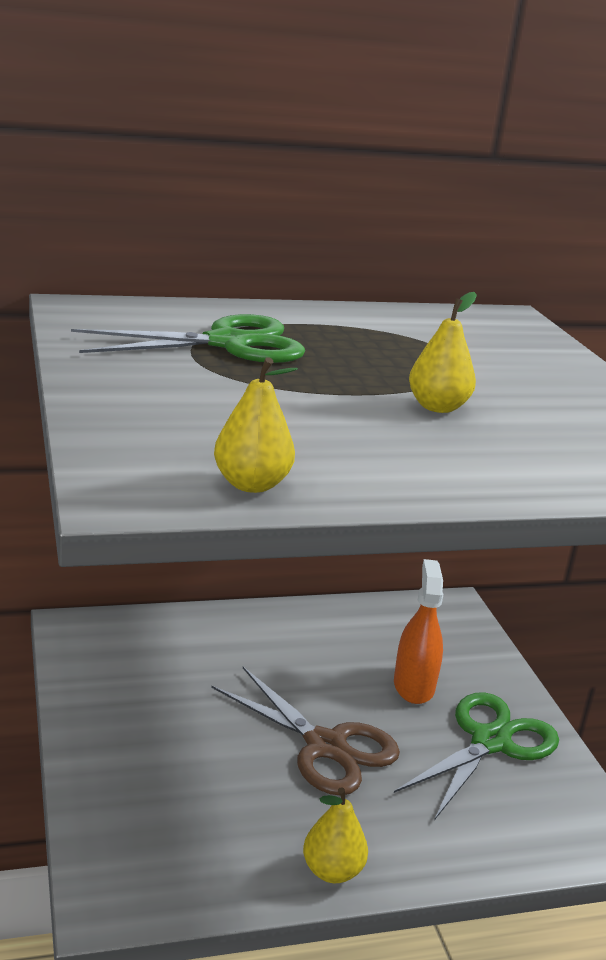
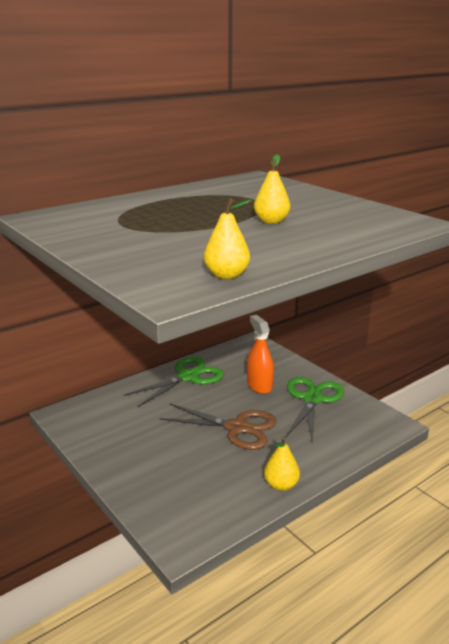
camera: 20 degrees left, 0 degrees up
(228, 343) = (136, 216): green scissors -> green scissors (188, 377)

